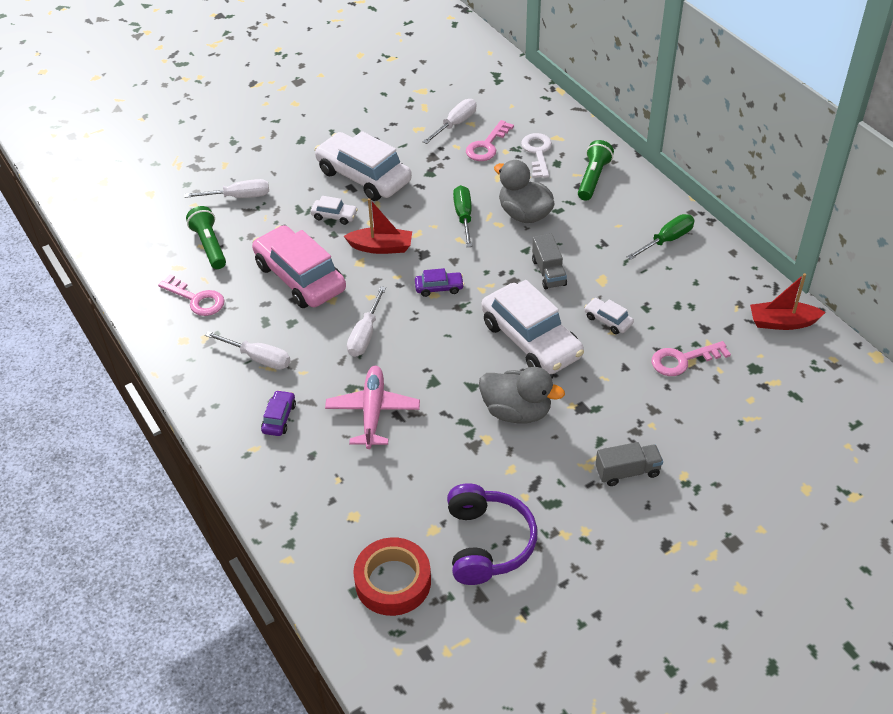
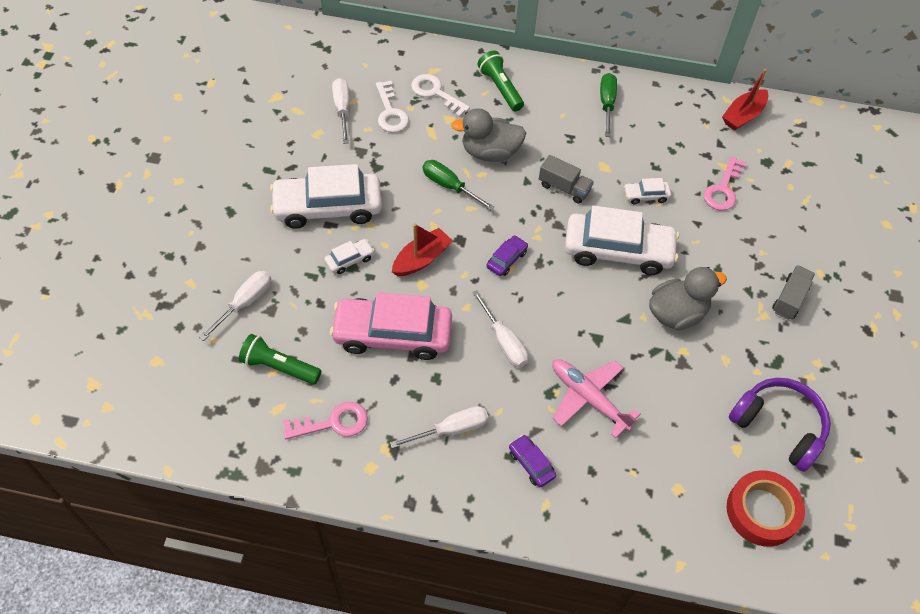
camera: 50 degrees left, 10 degrees up
(487, 145) = (390, 112): pink key -> white key

